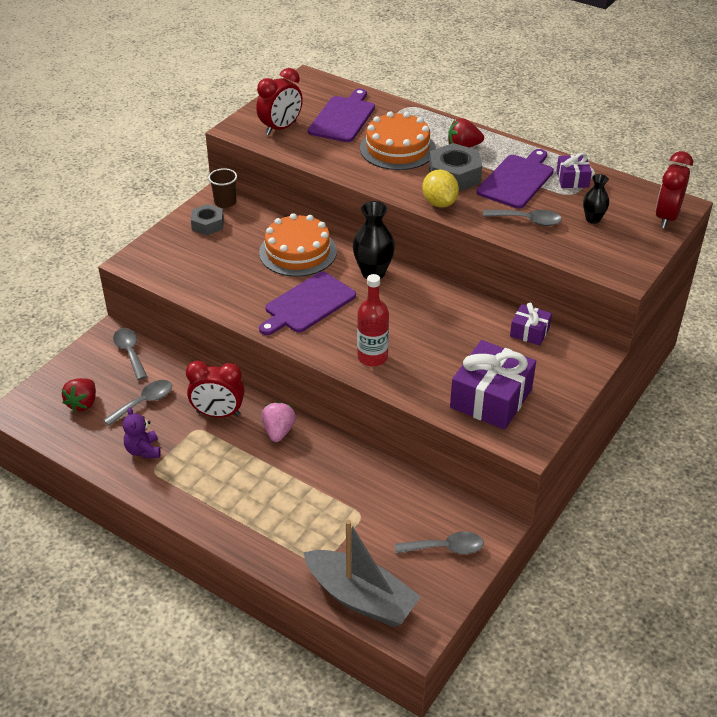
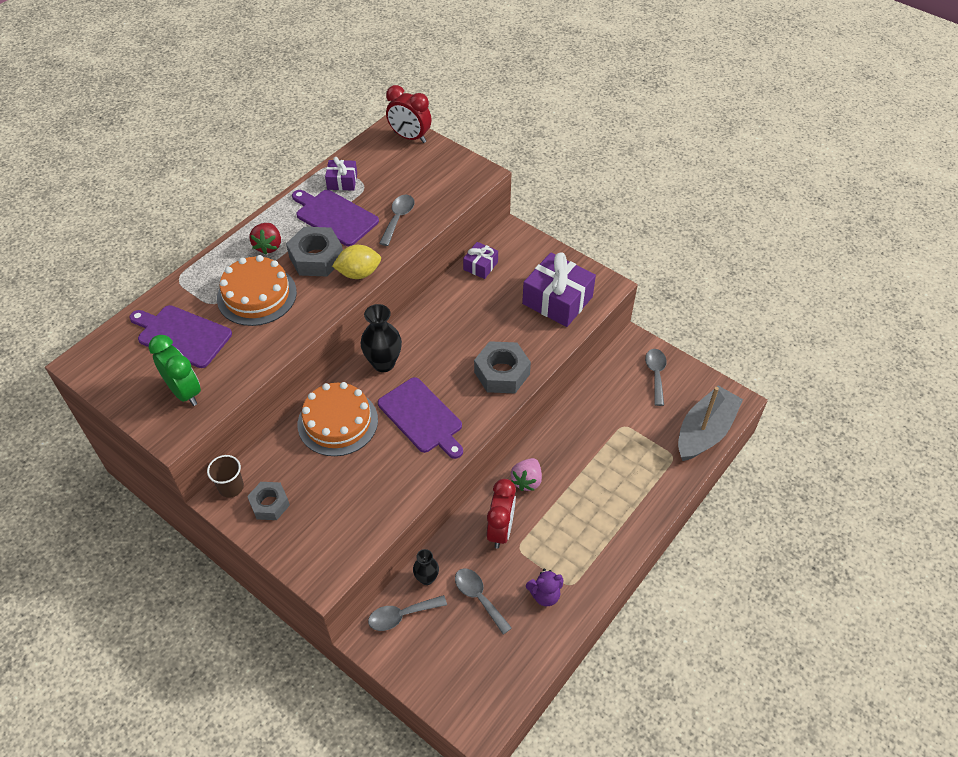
camera: 85 degrees left, 10 degrees up
(83, 403) = (475, 658): red strawberry -> none
(278, 431) = (527, 481): pink strawberry -> pink strawberry turned 75 degrees counterclockwise
(281, 128) = (185, 392): red clock -> green clock
(372, 357) = (502, 373): red bottle -> grey nut
(593, 219) = (404, 179): black vase -> black vase (426, 578)

